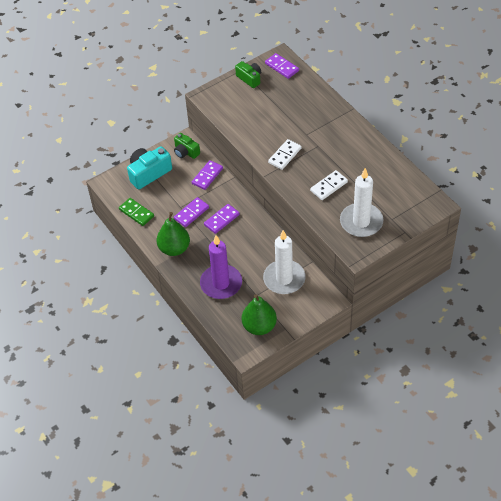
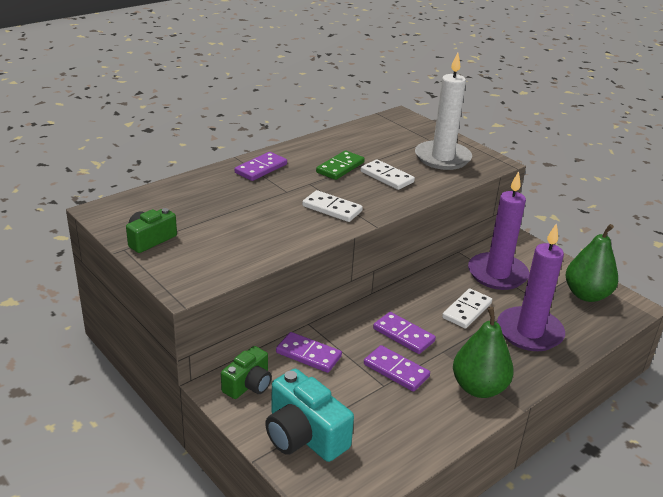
camera: 100 degrees left, 20 degrees down
(136, 213) = (408, 446): green domino -> green domino (340, 167)
(244, 255) = (467, 310): none -> white domino
(282, 67) = (129, 209): purple domino -> purple domino (261, 168)
(284, 279) = (497, 274): white candle -> purple candle

